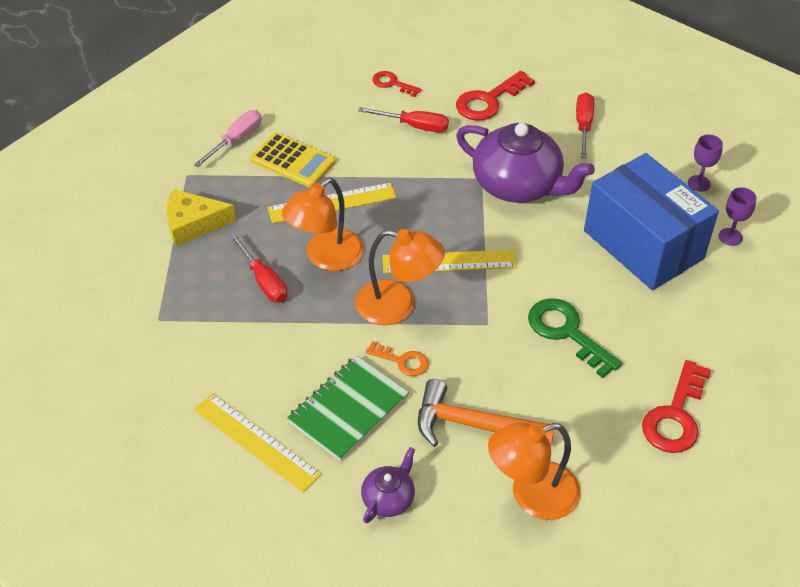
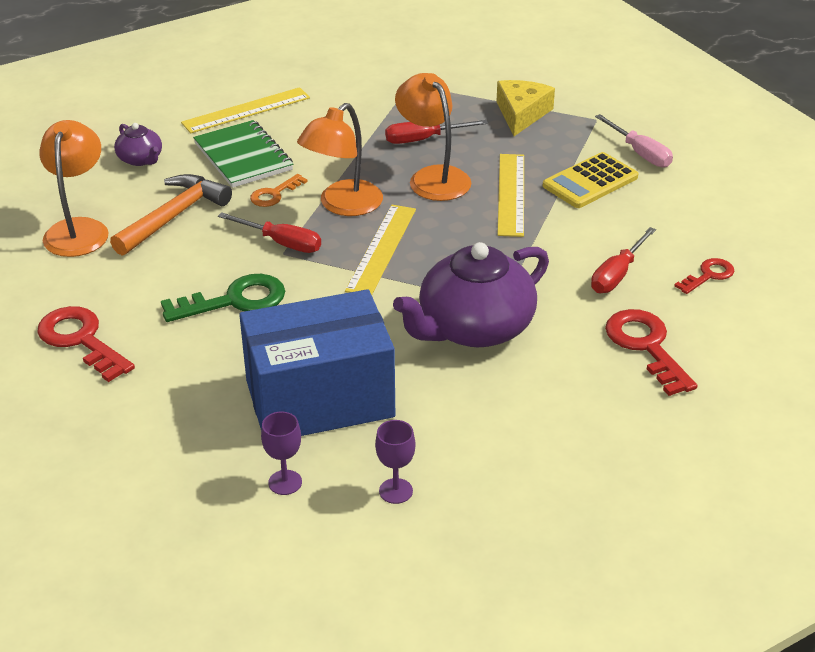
camera: 110 degrees right, 10 degrees down
(583, 125) = (562, 418): red screwdriver -> red screwdriver (281, 243)

